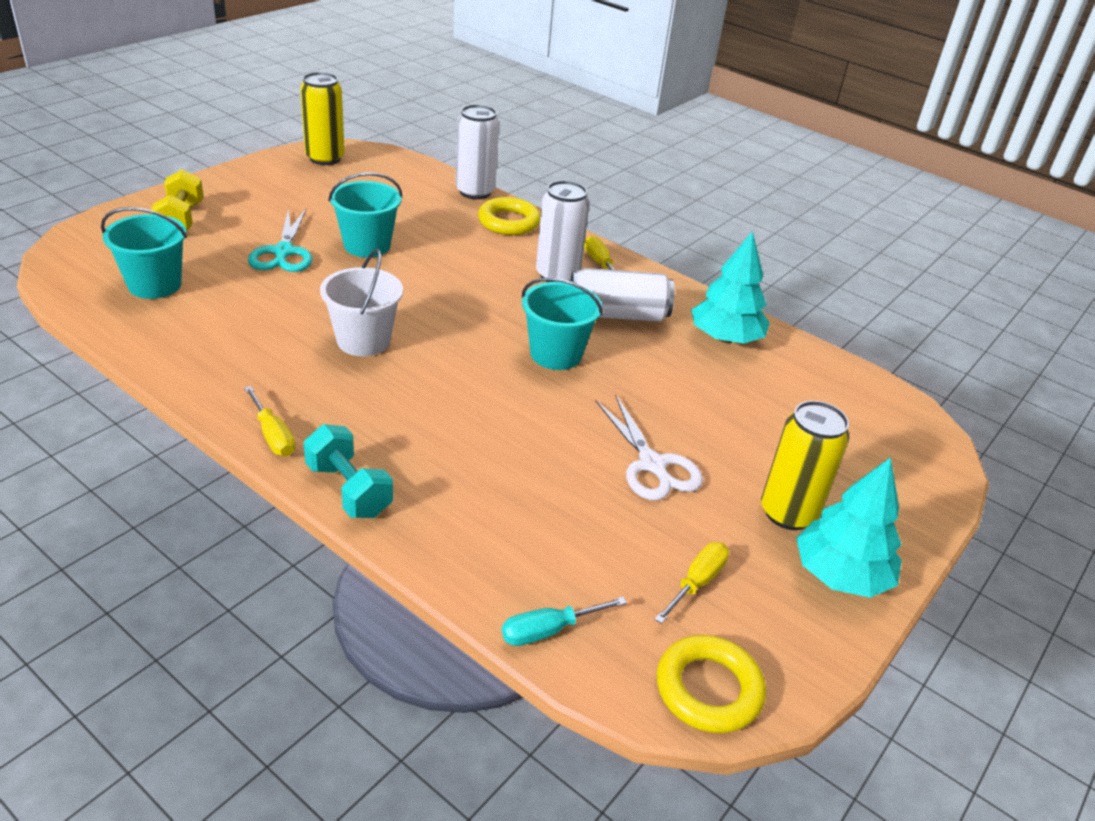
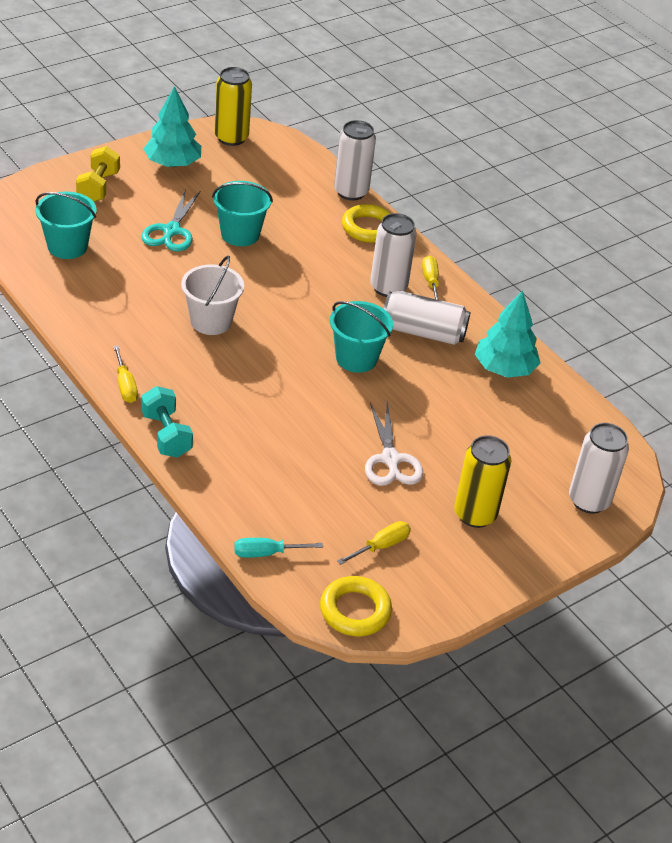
camera: 15 degrees right, 5 degrees up
(840, 575) = (488, 564): turquoise tree -> turquoise tree (173, 163)
(904, 468) = (589, 500): none -> white can

